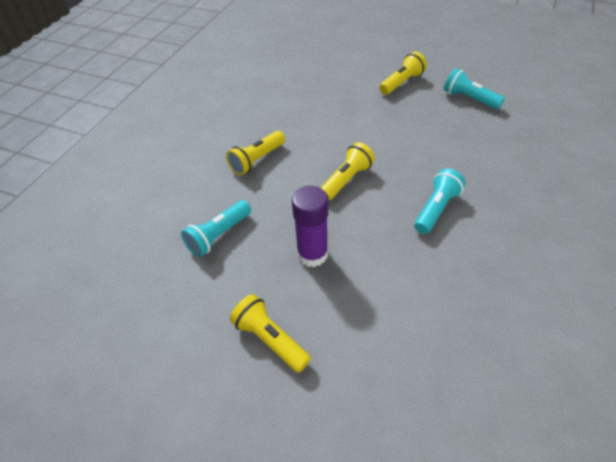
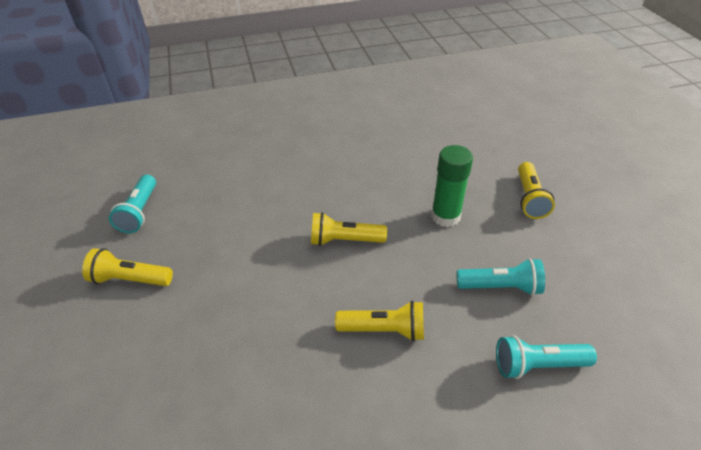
camera: 130 degrees left, 5 degrees down
(312, 254) = (445, 216): purple glue stick -> green glue stick
(436, 209) = (328, 175): turquoise flashlight -> turquoise flashlight (537, 365)

